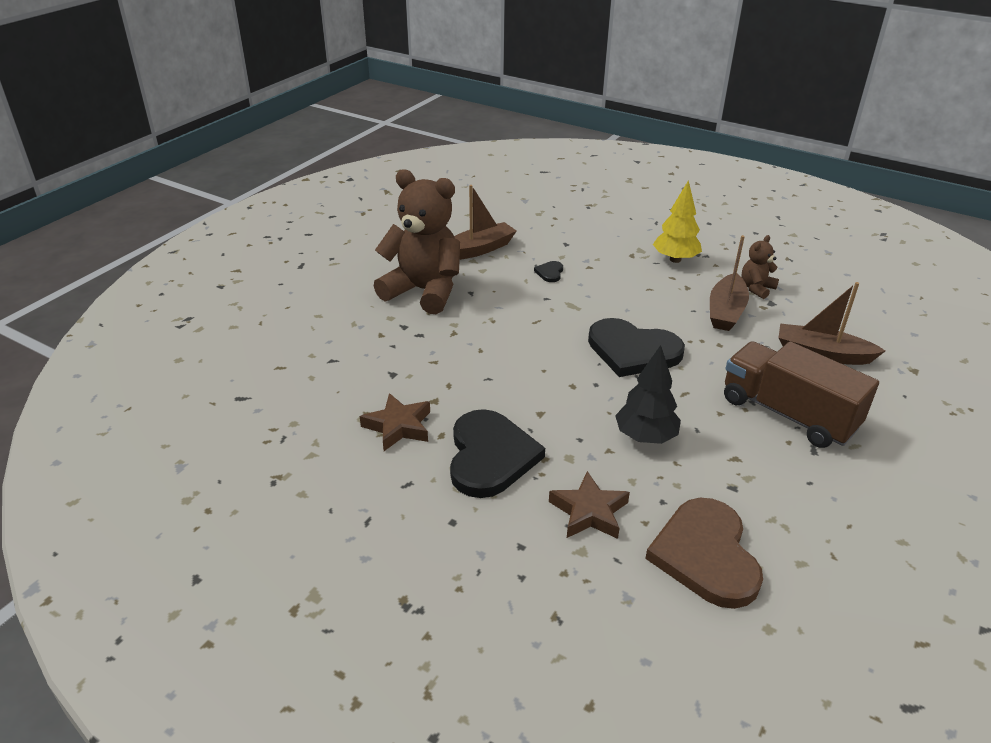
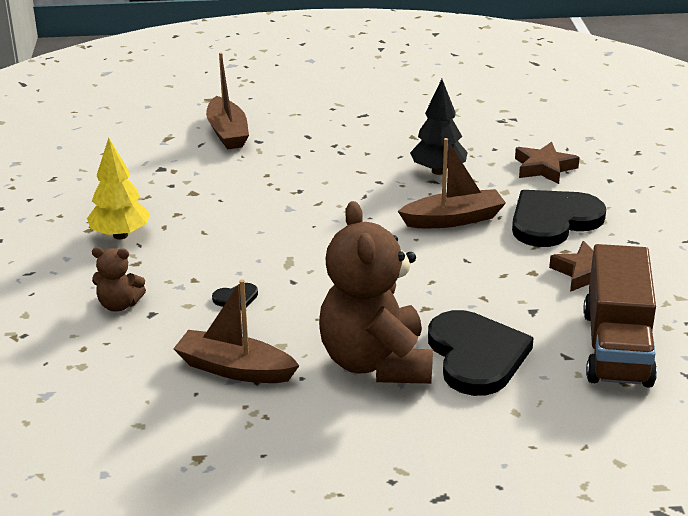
camera: 125 degrees left, 5 degrees down
(633, 351) = (329, 208): black heart -> black heart (476, 356)
(705, 555) = (518, 125): brown heart -> none
(726, 311) = (204, 184): brown boat -> brown boat (453, 219)
(756, 288) = (139, 180): brown teddy bear -> brown teddy bear (119, 305)
(788, 414) = (332, 130): brown truck -> brown truck (616, 347)

